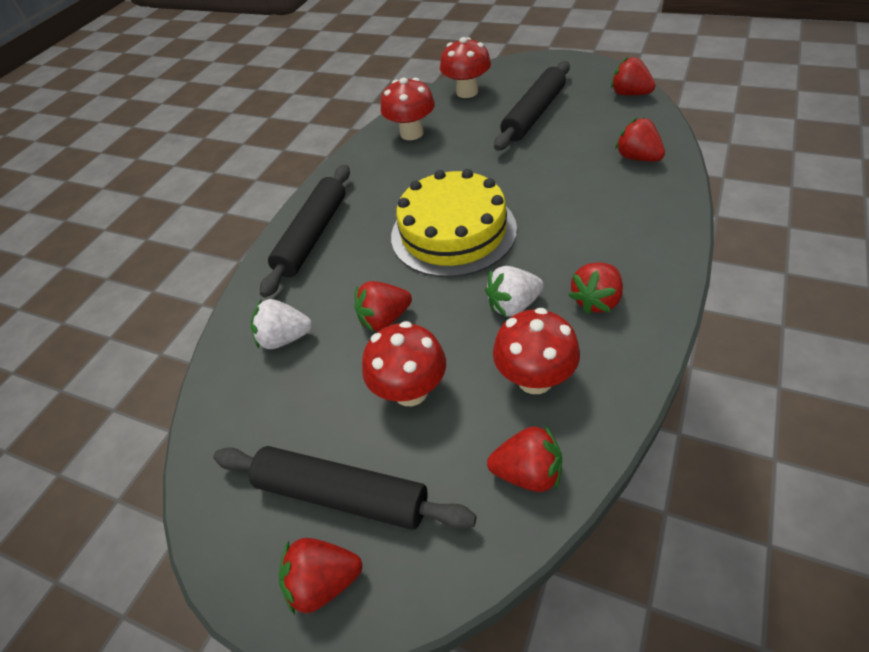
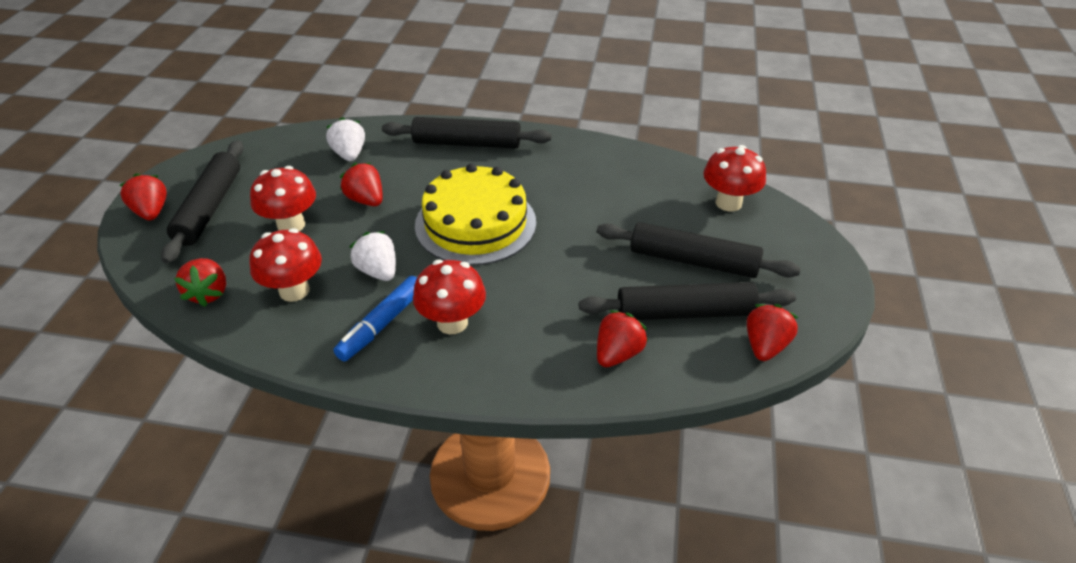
camera: 70 degrees right, 5 degrees down
(411, 133) = (634, 174): red mushroom -> red mushroom (452, 322)
(593, 123) = (685, 313): none -> black rolling pin
(596, 300) = (381, 325): red strawberry -> blue marker

